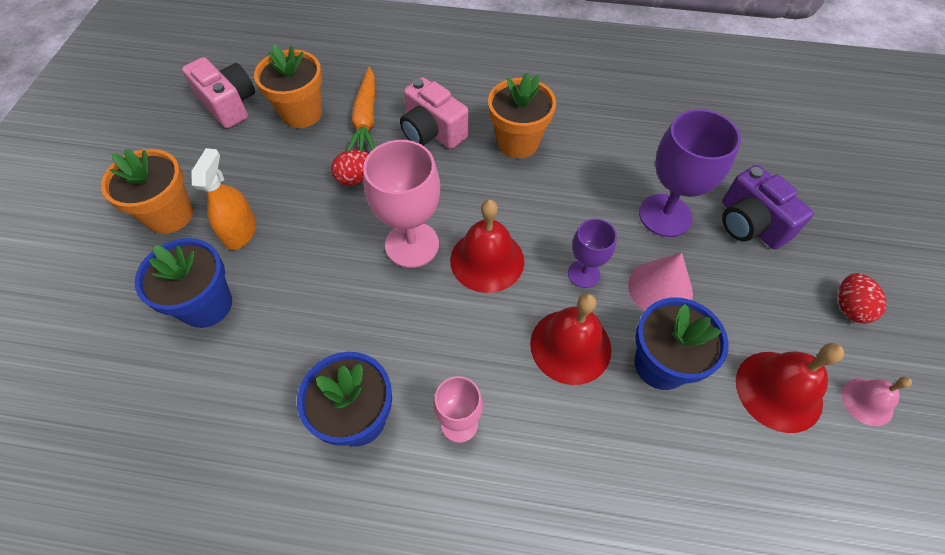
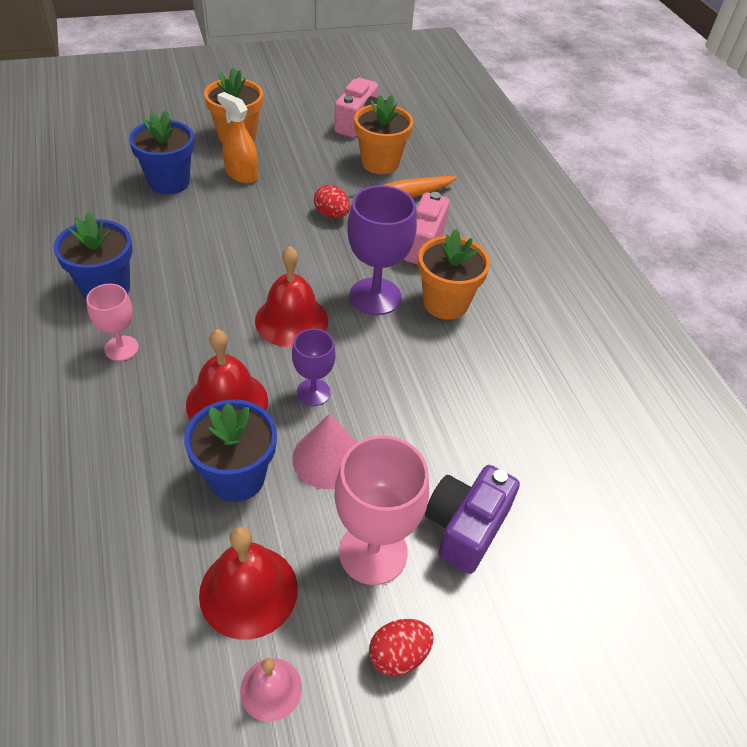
camera: 60 degrees right, 10 degrees down
(240, 232) = (241, 174): orange spray bottle -> orange spray bottle turned 120 degrees counterclockwise
(412, 244) = (282, 268): pink goblet -> pink goblet (373, 552)
(665, 215) = (427, 443): purple goblet -> purple goblet (375, 296)

